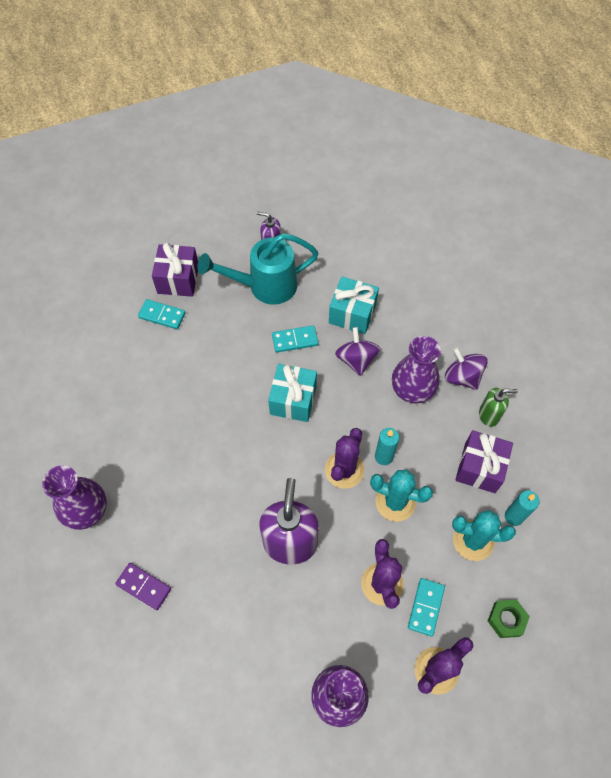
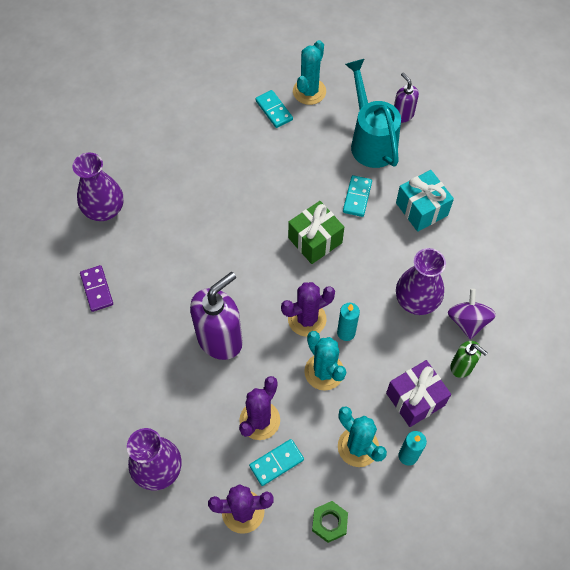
camera: 40 degrees right, 0 degrees up
(178, 279) = (309, 91): purple gift -> turquoise cactus
(264, 286) = (370, 141): turquoise watering can -> turquoise watering can turned 45 degrees clockwise
(293, 400) = (315, 240): turquoise gift -> green gift
(295, 340) = (357, 197): turquoise domino -> turquoise domino turned 75 degrees clockwise
(356, 359) = (392, 246): purple spinning top -> none

